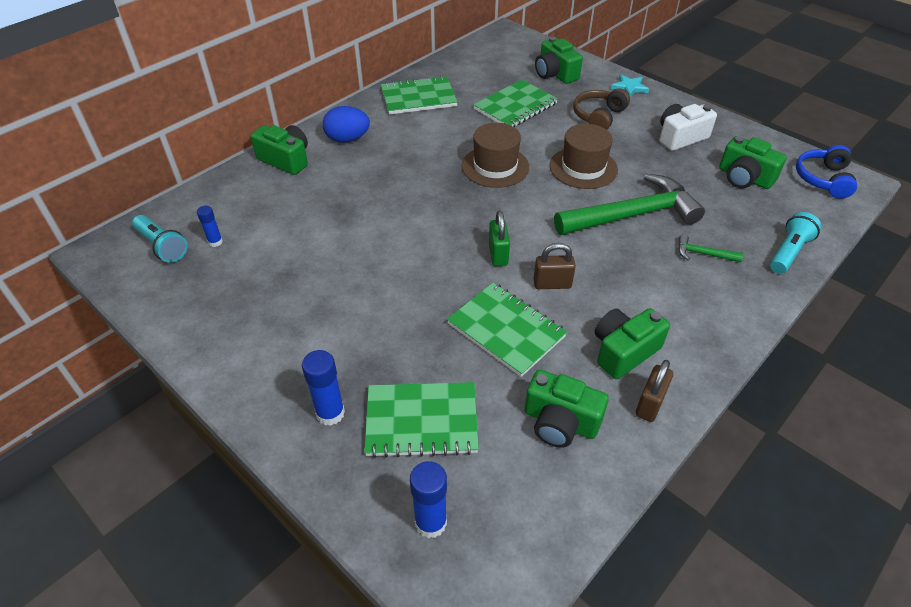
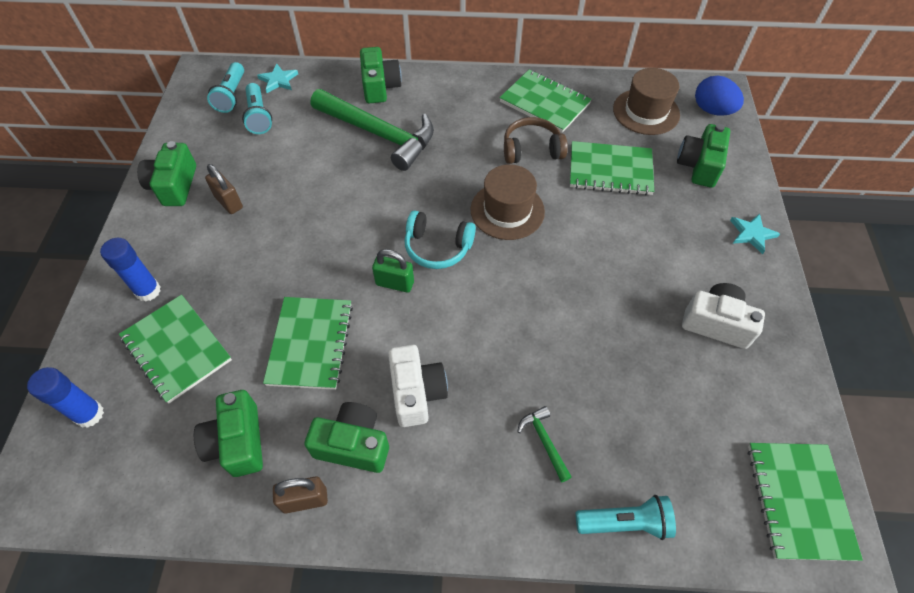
camera: 50 degrees right, 10 degrees up
(189, 209) = (278, 80): none -> turquoise star
(215, 242) = (259, 116): blue glue stick -> turquoise flashlight
(347, 139) = (441, 100): blue egg -> blue egg (712, 110)
(489, 216) = (437, 247): none -> turquoise headphones
(498, 254) = (395, 283): green padlock -> green padlock turned 60 degrees clockwise
(552, 284) = (392, 343): brown padlock -> brown padlock (229, 202)
(583, 167) = (575, 273): brown hat -> brown hat (646, 111)
(598, 116) = (670, 238): brown headphones -> brown headphones (531, 149)
(609, 294) = (416, 392): none -> white camera
(632, 215) = (545, 350): green hammer -> green hammer (379, 134)
(744, 178) = (711, 418): green camera -> green camera (174, 185)
(823, 179) = (799, 501): blue headphones -> green notebook

